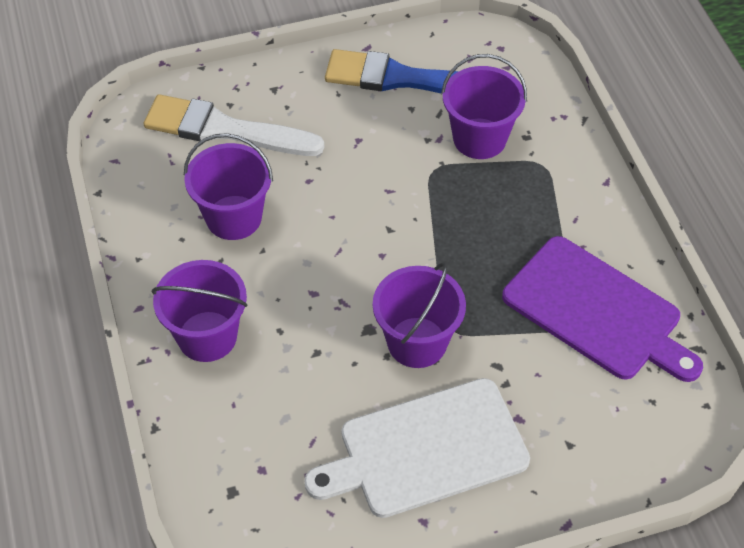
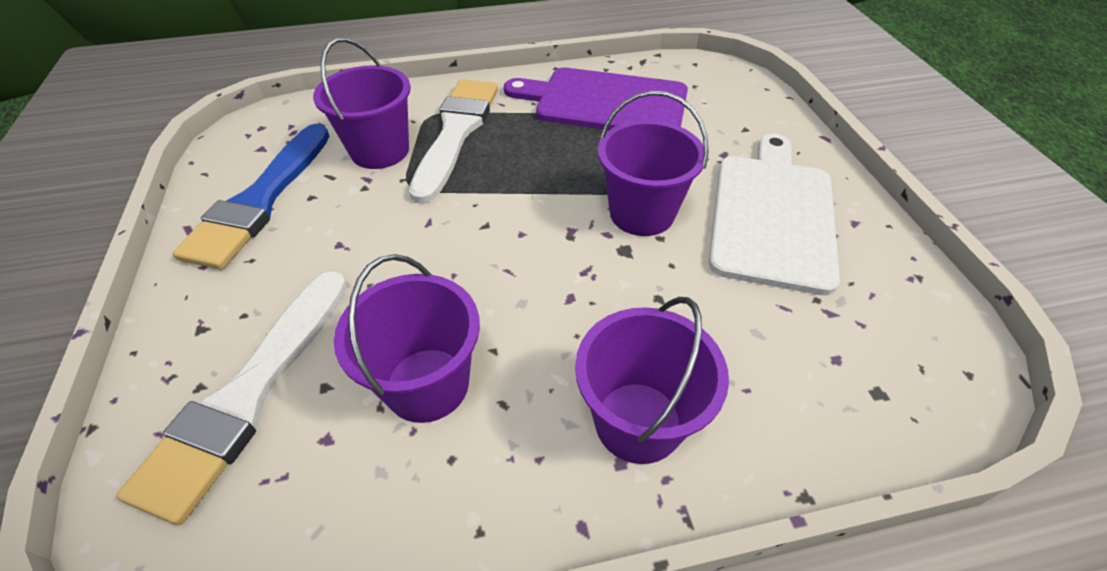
camera: 85 degrees left, 5 degrees down
(426, 450) = (772, 215): white cutting board -> white cutting board turned 150 degrees counterclockwise
(517, 189) = (456, 132): none -> white brush
(596, 311) = (605, 102): purple cutting board -> purple cutting board turned 120 degrees counterclockwise

